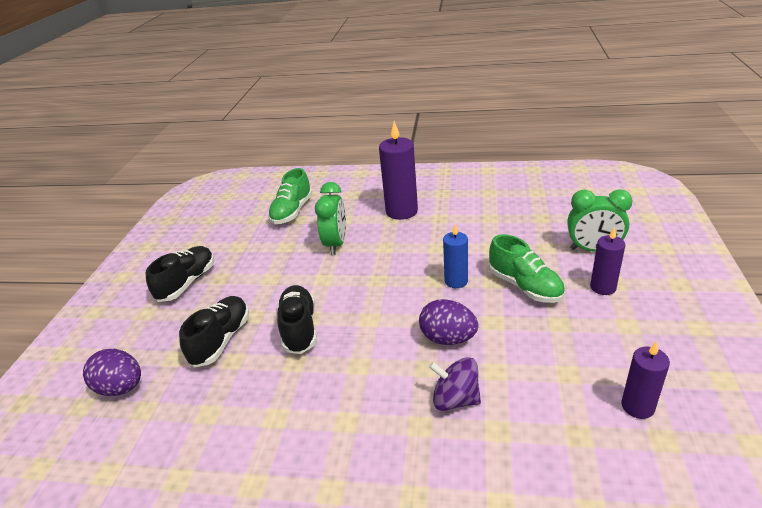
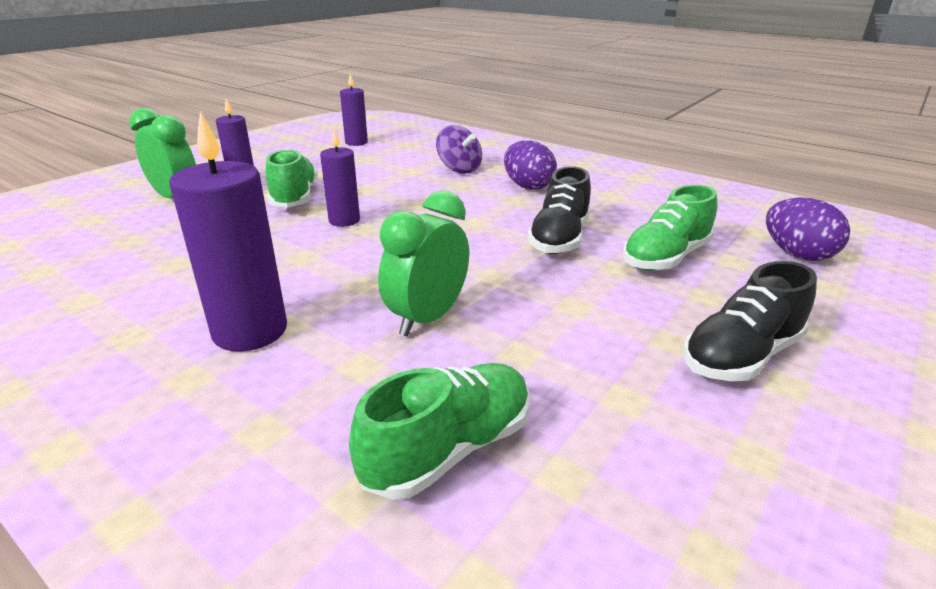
camera: 155 degrees left, 5 degrees down
(221, 340) = (665, 258): black shoe -> green shoe
(448, 338) = (419, 191): purple egg -> purple egg (527, 186)
(456, 281) = (344, 220): blue candle -> purple candle

